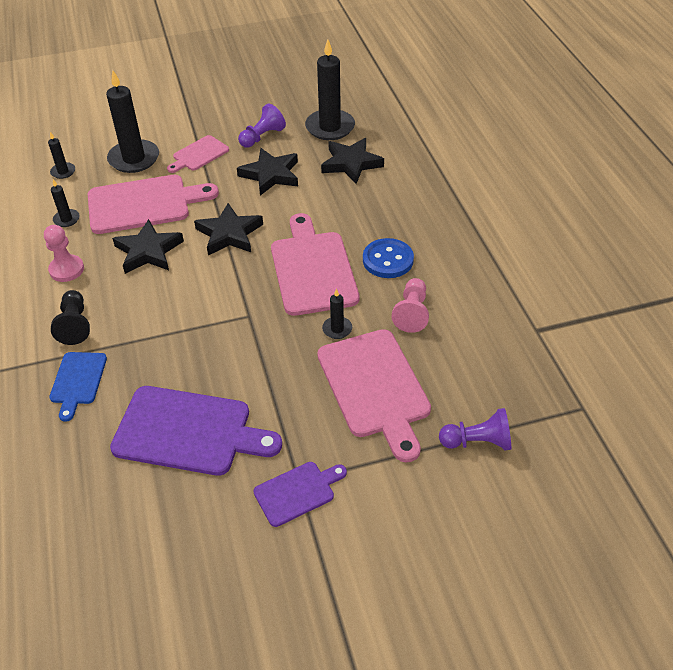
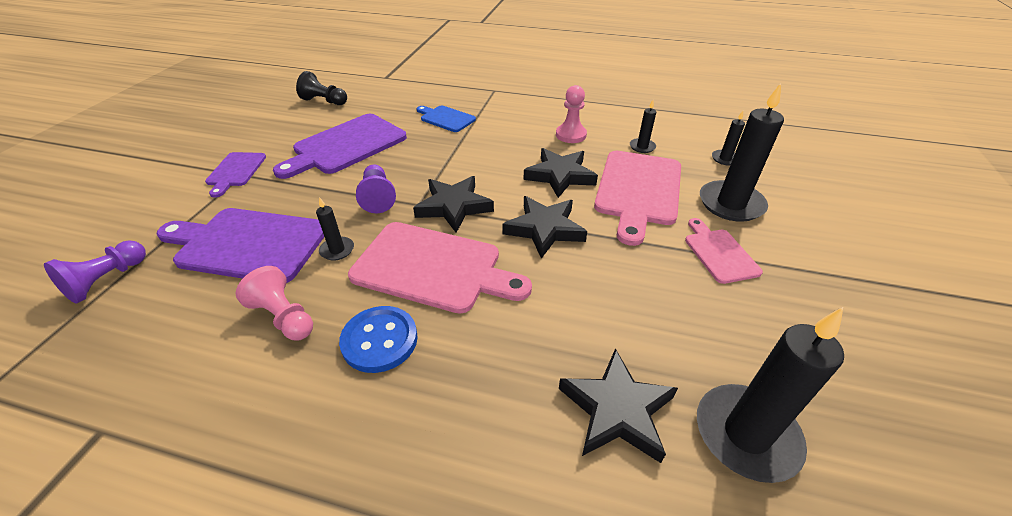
camera: 120 degrees right, 5 degrees down
(75, 325) = (502, 127): black pawn -> black pawn (324, 101)
(262, 137) = (743, 329): purple pawn -> purple pawn (378, 197)
(271, 175) = (638, 302): black star -> black star (453, 206)
(375, 387) = (248, 244): pink cutting board -> purple cutting board

